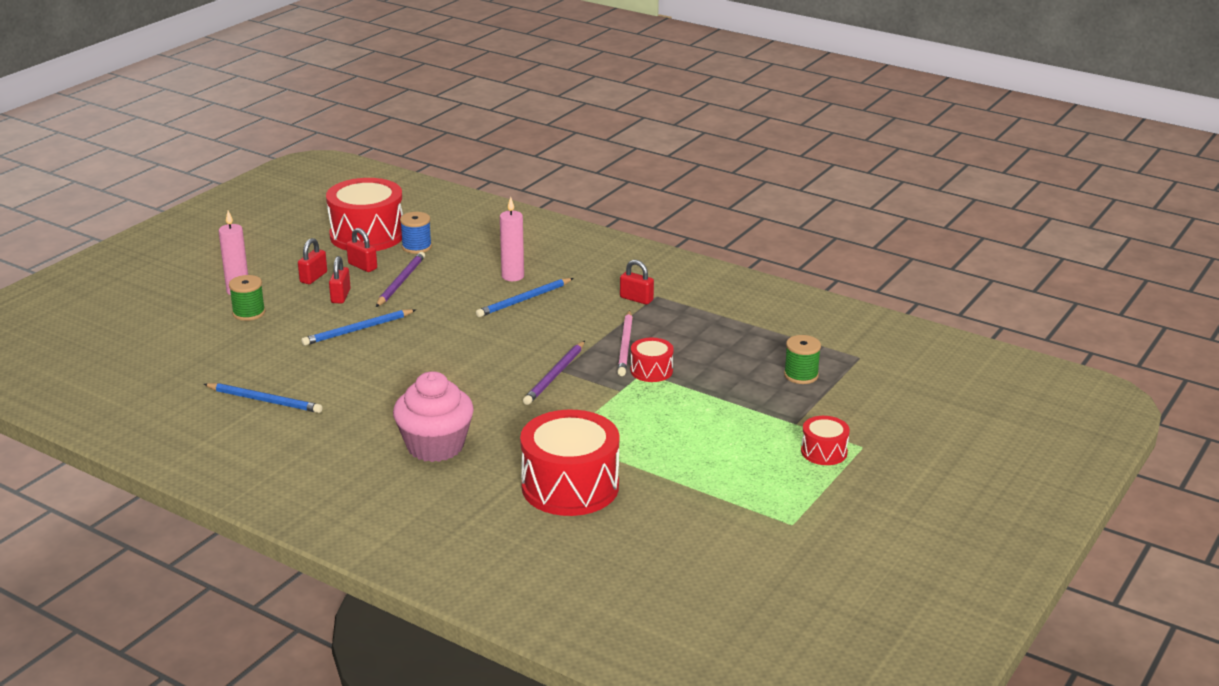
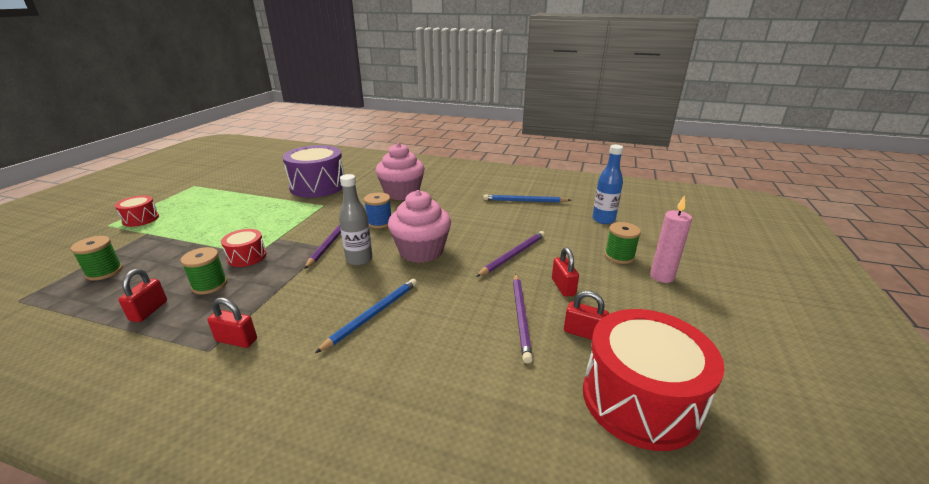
camera: 165 degrees right, 0 degrees up
(200, 355) = (603, 220): none -> blue bottle
(313, 277) = (616, 306): red padlock -> red padlock (149, 311)
(357, 330) = (513, 255): blue pencil -> purple pencil
(416, 247) = (550, 386): blue spool -> blue spool (379, 222)
(454, 349) = (421, 251): none -> pink cupcake
(512, 276) = (396, 351): pink candle -> none
(525, 349) = (359, 259): none -> grey bottle
(570, 486) = (318, 186): red drum -> purple drum
(625, 346) = (265, 276): pink pencil -> none
(679, 345) = (210, 285): none -> green spool

